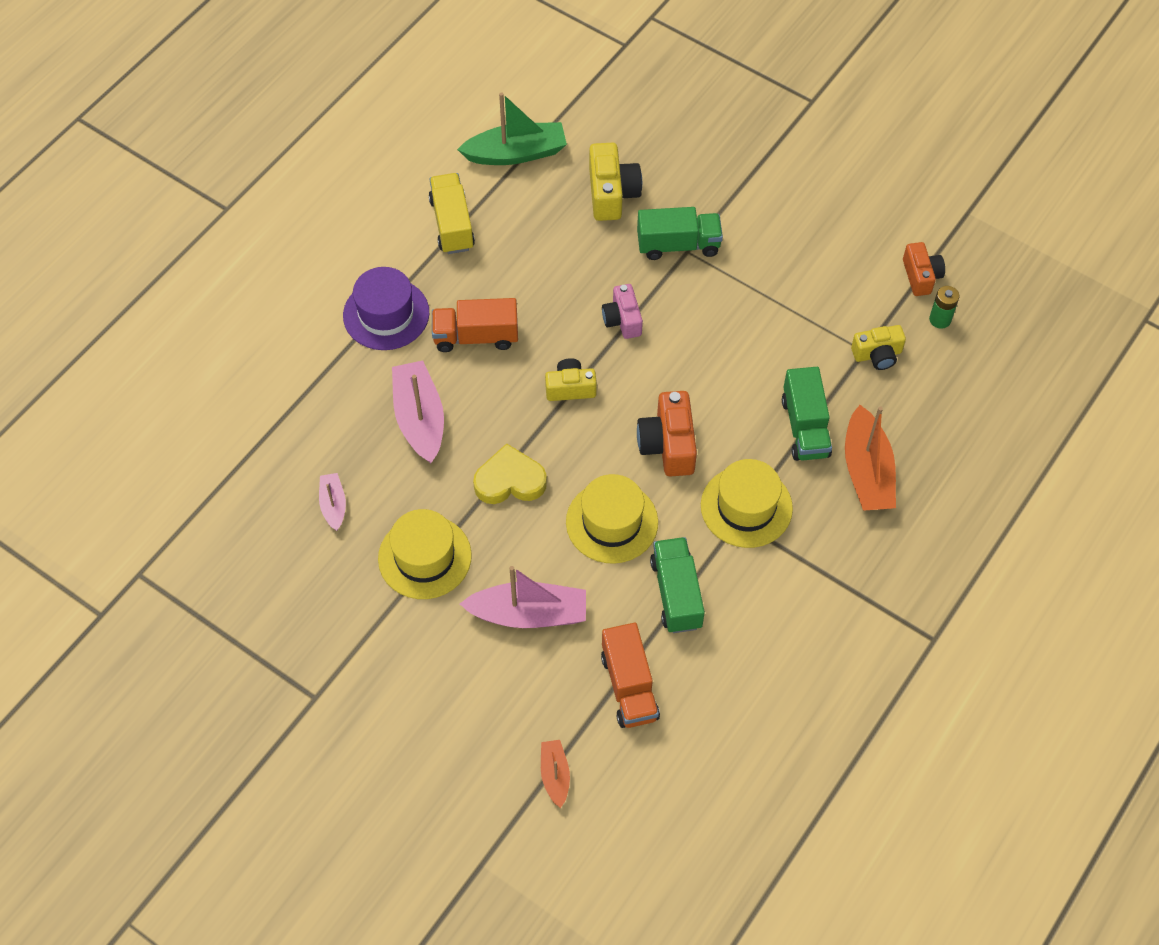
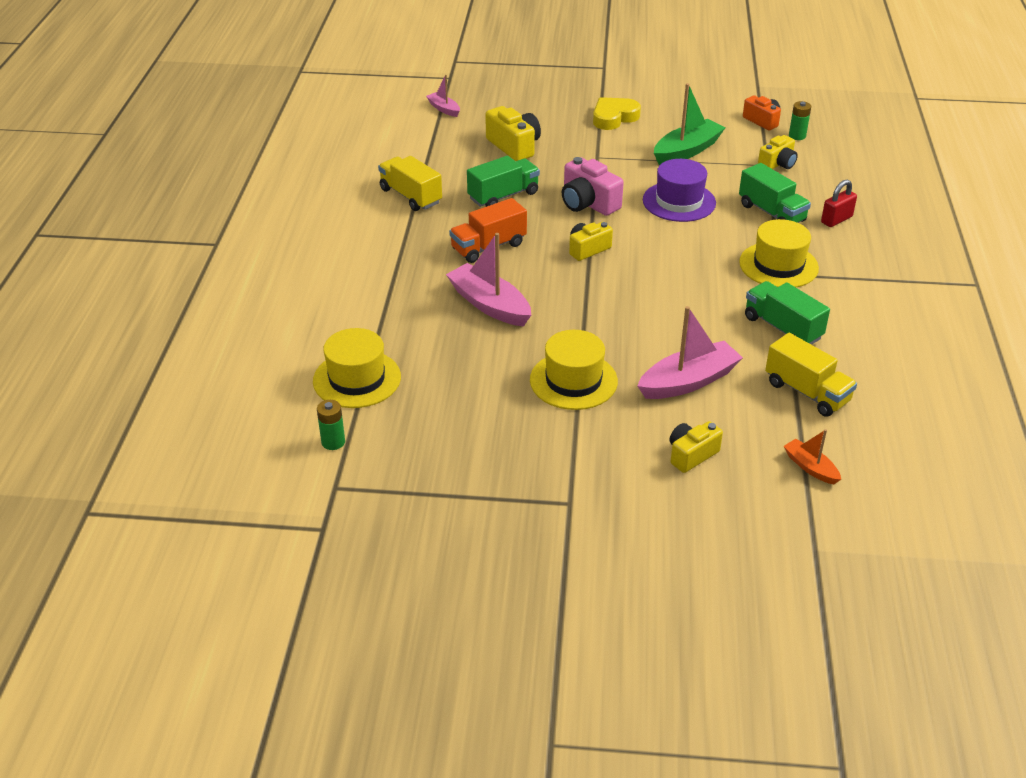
camera: 30 degrees left, 20 degrees down
(170, 521) = (333, 442): none -> green battery
(333, 505) = (468, 378): pink boat -> pink boat (444, 109)
(386, 314) = (405, 258): purple hat -> purple hat (679, 201)
(460, 702) = (691, 455): none -> yellow camera
(510, 480) = (595, 313): yellow heart -> yellow heart (614, 117)
(516, 153) = (423, 148): green boat -> green boat (687, 151)
(612, 522) = (694, 308): yellow hat -> yellow hat (357, 379)
(622, 320) = (588, 203): pink camera -> pink camera, size x1.50
(629, 686) = (807, 392): orange truck -> yellow truck
(668, 445) = (689, 253): orange camera -> none
(678, 245) = (587, 156): green truck -> green truck (503, 196)
(867, 471) = (836, 219): orange boat -> red padlock

